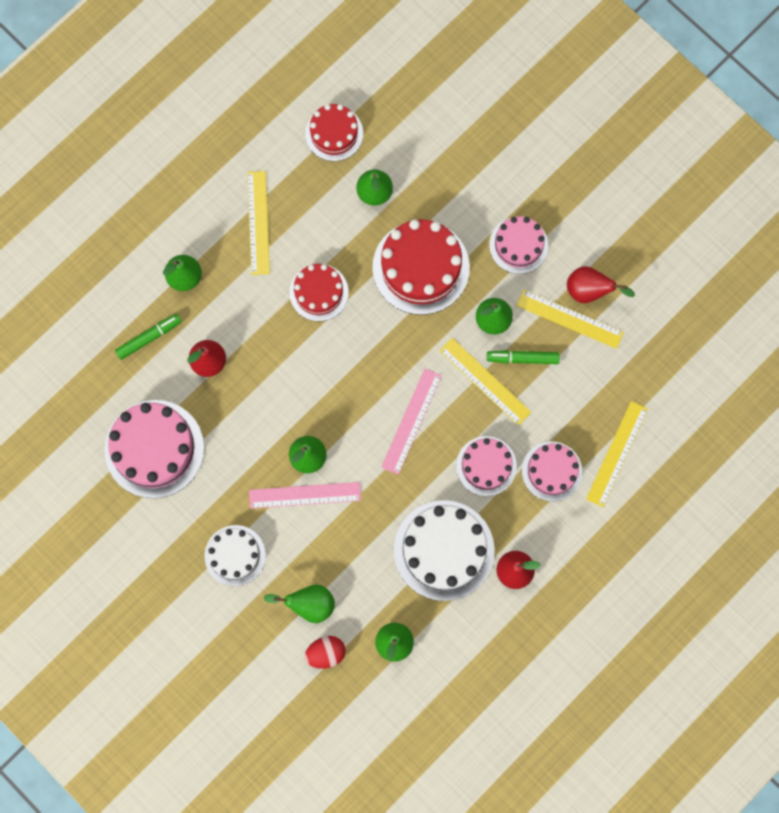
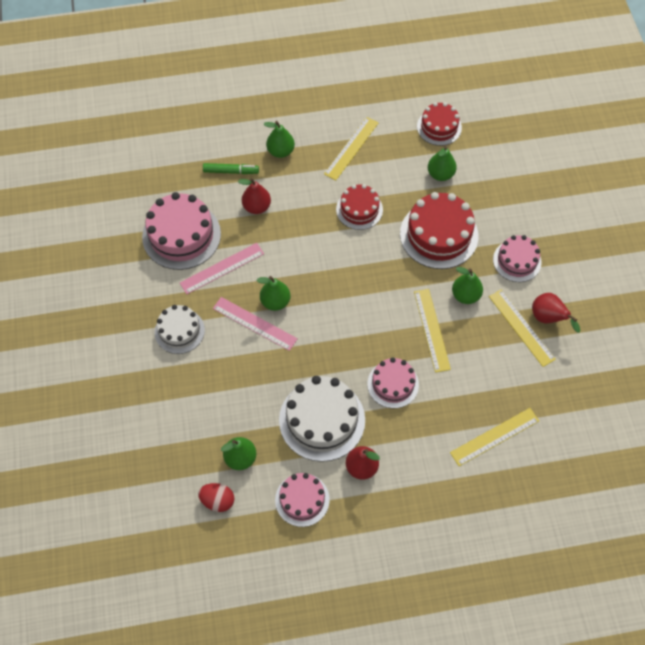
camera: 35 degrees right, 15 degrees down
(309, 604) = (203, 394): green pear -> none
(326, 653) = (188, 433): red egg -> red egg (217, 501)
(411, 421) = (362, 323): pink ruler -> pink ruler (222, 268)
(522, 358) = (469, 332): green marker -> none
(552, 471) = (437, 417): pink cake -> pink cake (302, 499)

